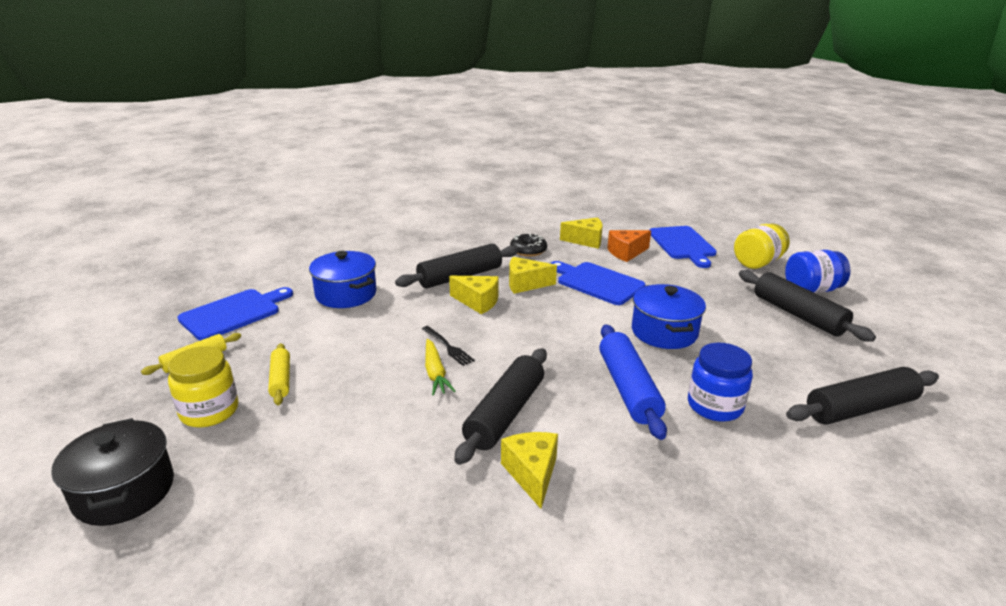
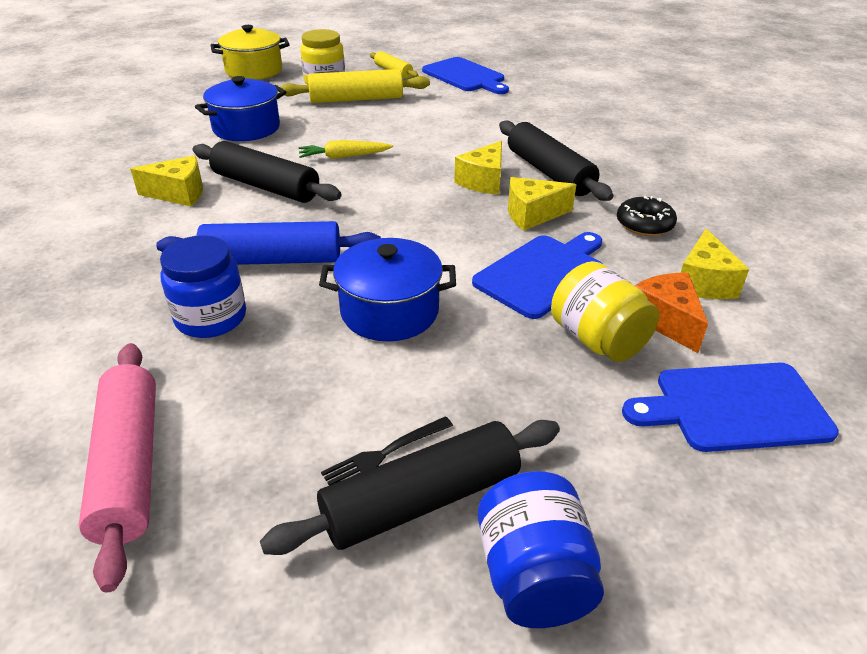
camera: 95 degrees right, 10 degrees up
(124, 491) = (254, 70): black pot -> yellow pot
(280, 380) = (356, 99): yellow rolling pin -> yellow rolling pin, size x1.77
(346, 294) = (501, 115): blue pot -> blue pot (246, 128)
(448, 347) = (388, 163): black fork -> black fork (384, 454)
(525, 284) = (532, 214): yellow cheese -> yellow cheese turned 105 degrees counterclockwise
(757, 262) = (670, 517): yellow jar -> yellow jar (597, 340)
(860, 408) = (130, 465): black rolling pin -> pink rolling pin

